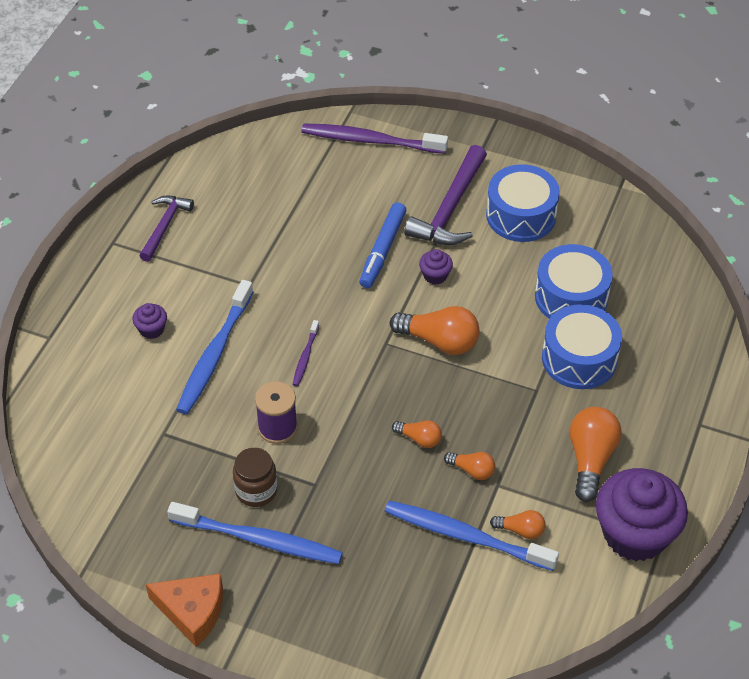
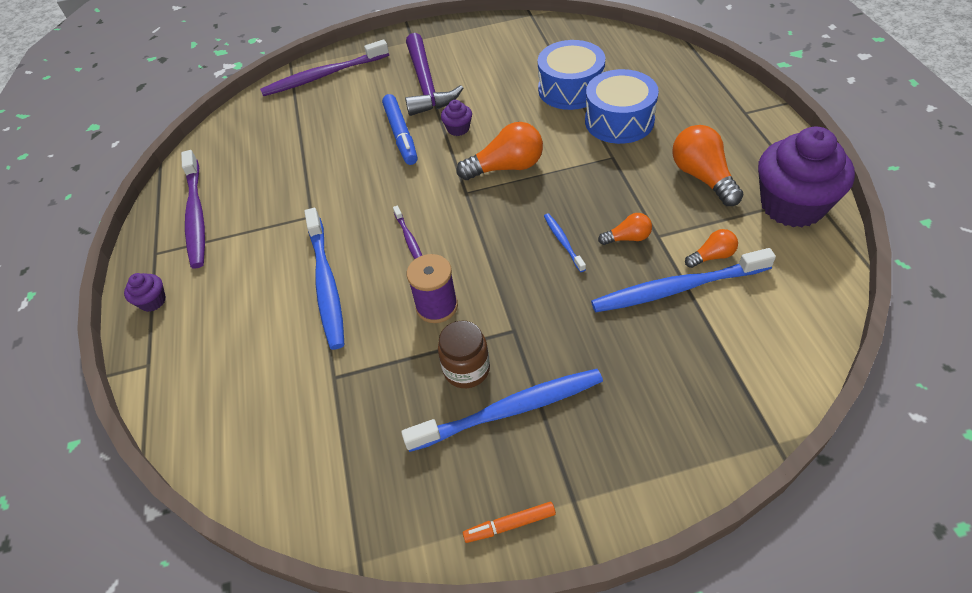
camera: 30 degrees left, 0 degrees up
(151, 329) = (249, 298): purple cupcake -> purple cupcake (153, 301)
(164, 226) = (196, 216): purple hammer -> purple toothbrush
(192, 611) = (509, 525): orange cheese -> orange marker
(419, 439) = (563, 241): orange light bulb -> blue toothbrush
(521, 215) = (482, 63): blue drum -> none

